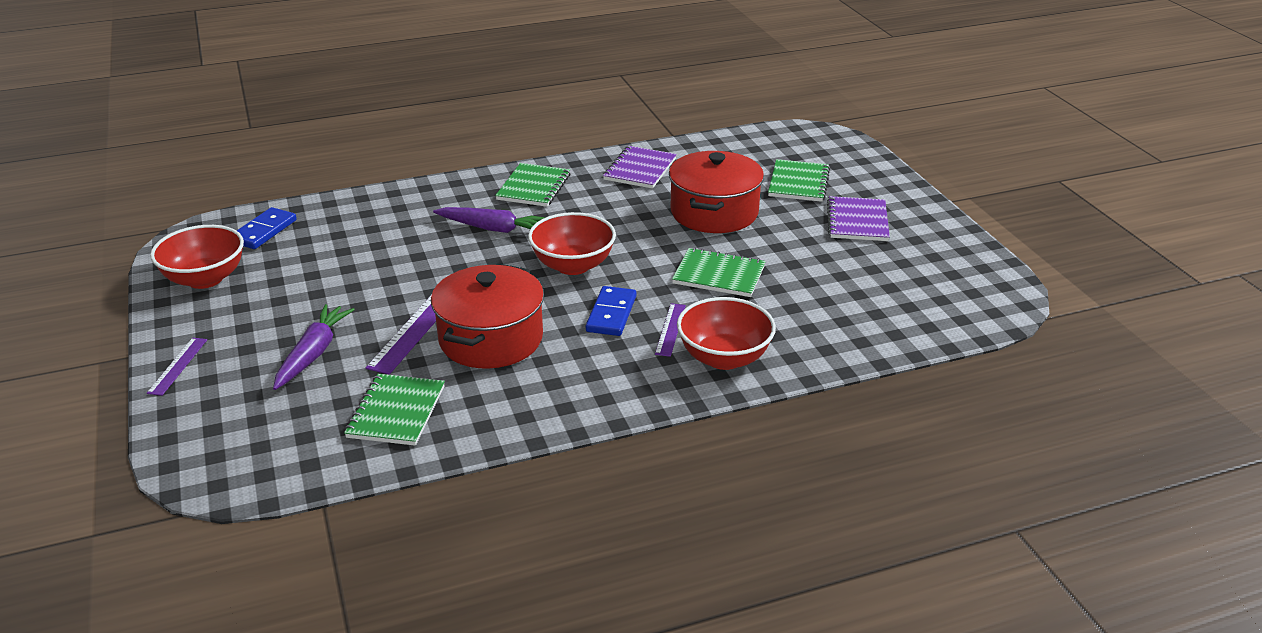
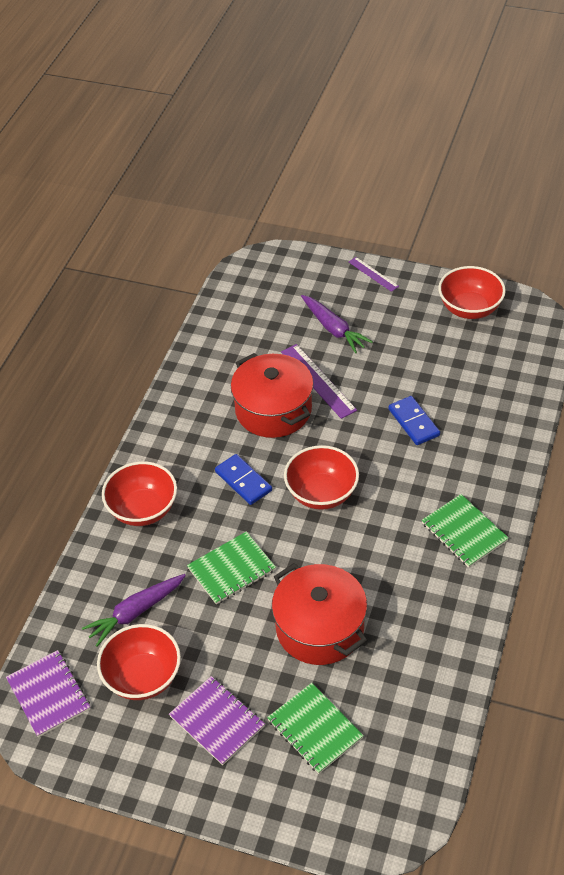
camera: 130 degrees right, 15 degrees up
(264, 231) = (516, 353): blue domino -> blue domino (413, 422)
(396, 412) = (242, 342): green notebook -> none
(494, 229) = (414, 475): purple carrot -> purple carrot (135, 613)
(640, 169) = (438, 624): purple notebook -> purple notebook (48, 694)
(670, 329) = (197, 501): purple ruler -> none
(880, 269) = (142, 677): none -> red bowl

